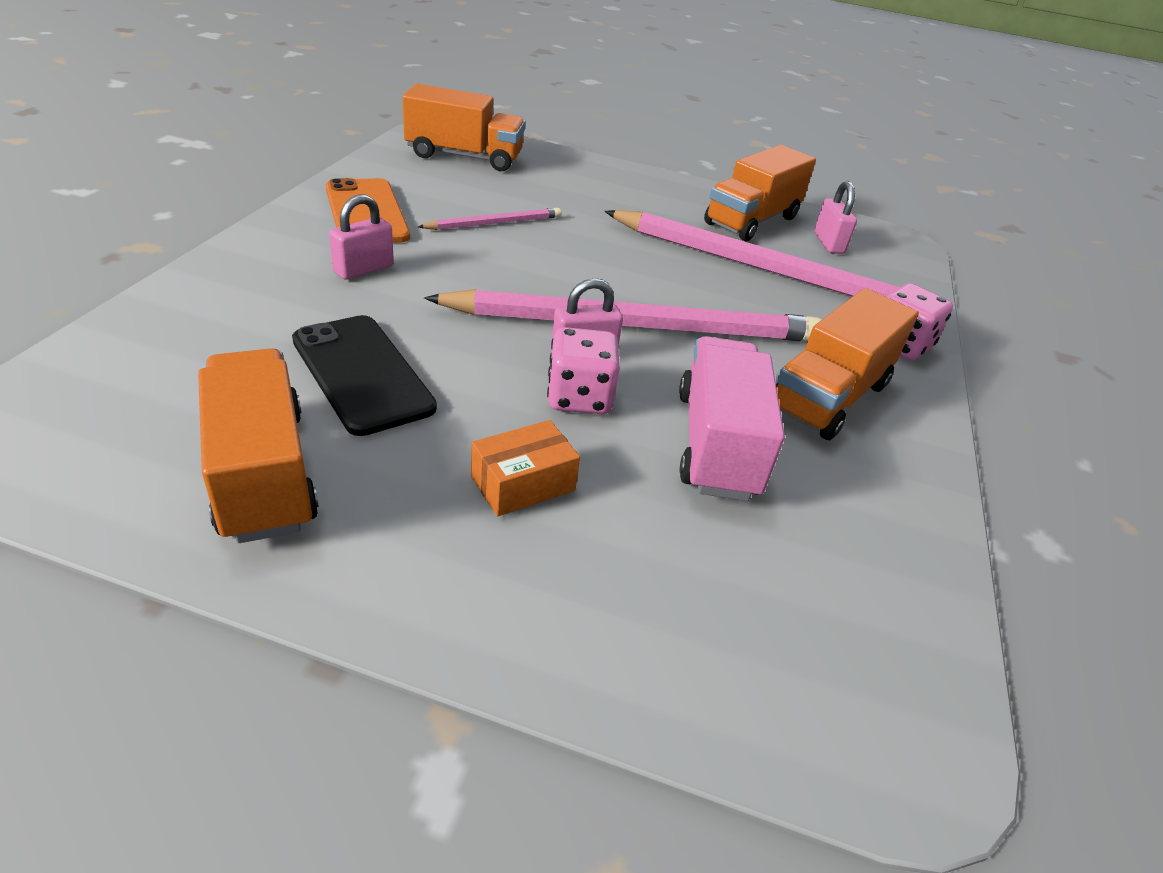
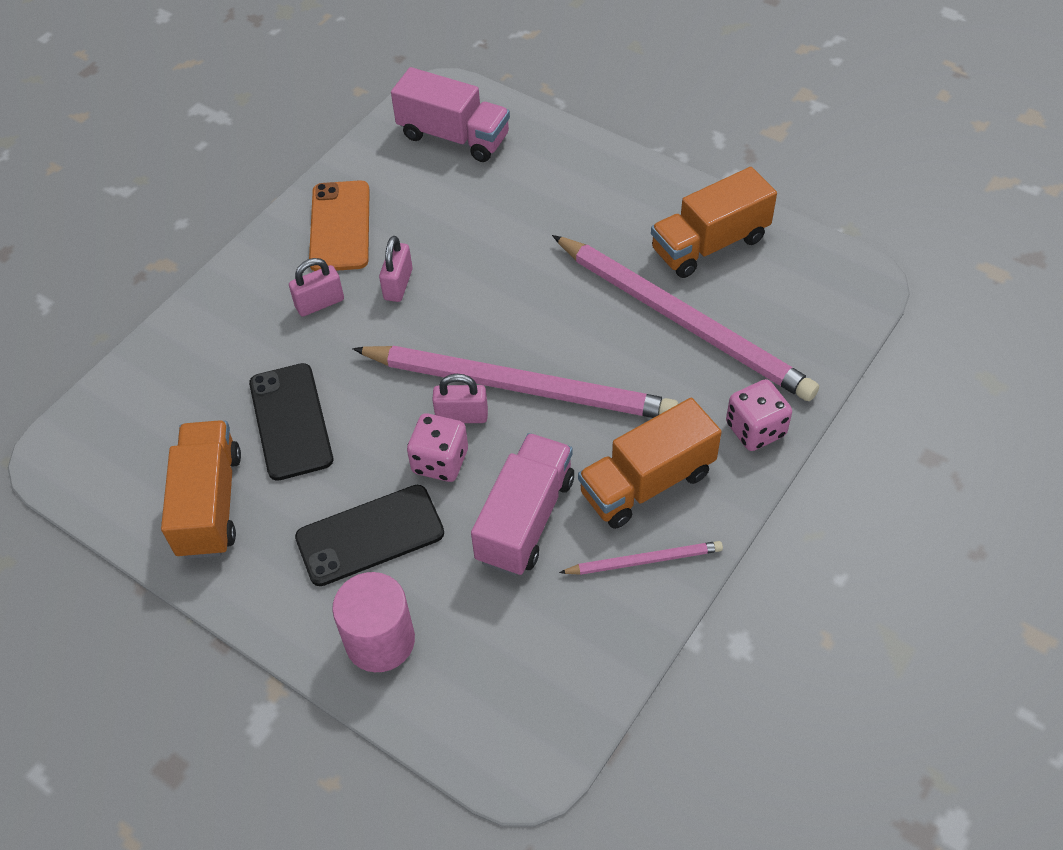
camera: 25 degrees right, 15 degrees up
(464, 156) = (454, 136): orange truck -> pink truck
(495, 223) = (448, 244): pink pencil -> pink pencil (644, 560)
(522, 483) = (370, 535): orange box -> black phone
(598, 614) = (380, 640): none -> pink cylinder
(828, 243) = (774, 283): pink padlock -> pink padlock (398, 284)

